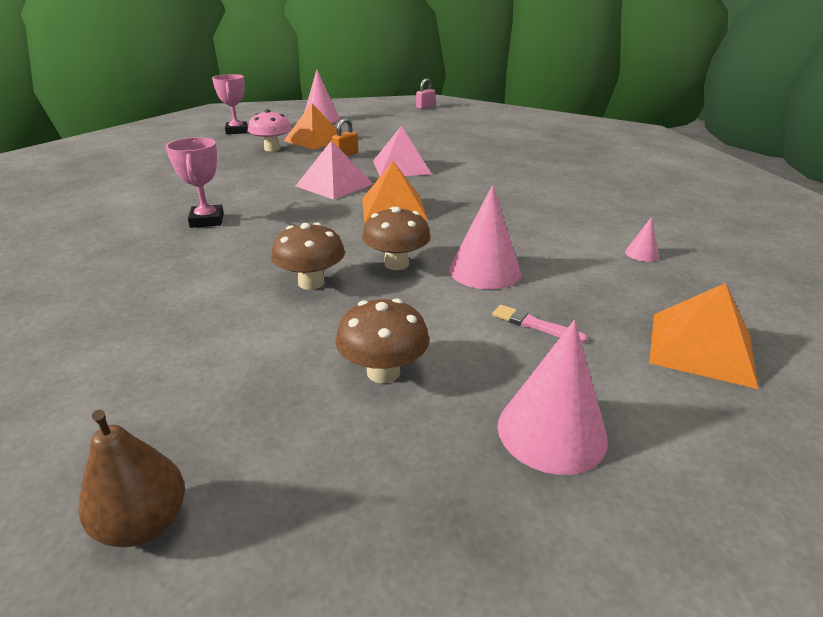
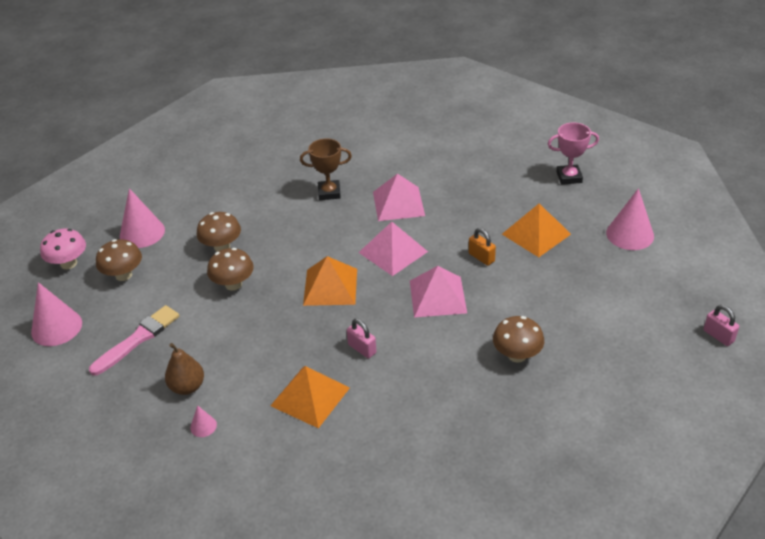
camera: 100 degrees right, 10 degrees up
(144, 523) = (72, 217): brown pear -> brown pear (187, 387)
(207, 220) = (329, 193): pink trophy -> brown trophy
(248, 186) = (398, 203): none -> pink pyramid
(272, 149) = (504, 207): pink mushroom -> pink mushroom (69, 263)
(464, 145) = (517, 355): none -> brown mushroom
(482, 190) = (362, 349): none -> pink padlock
(484, 271) = (209, 327): pink cone -> pink cone (142, 233)
(534, 325) = (137, 339): pink brush -> pink brush, size x1.81
(701, 348) = (83, 410): orange pyramid -> orange pyramid (310, 396)

